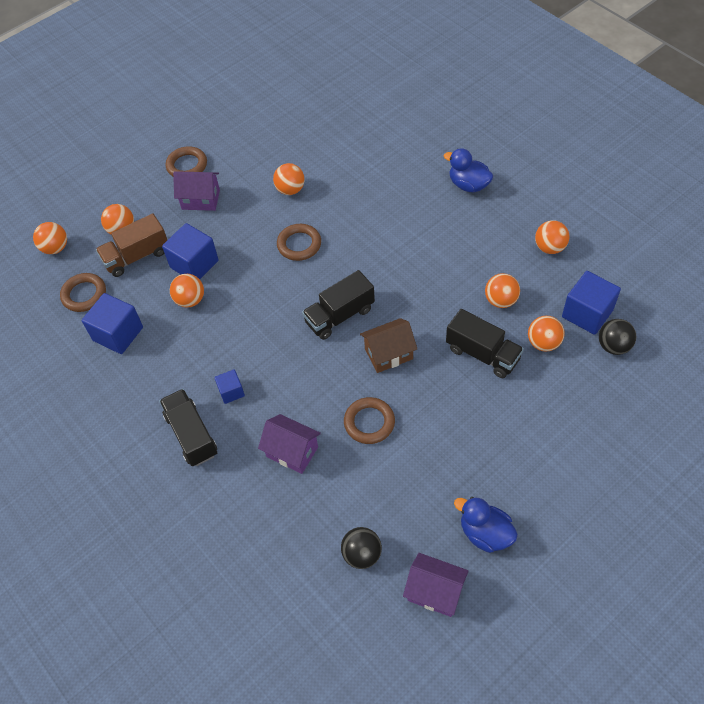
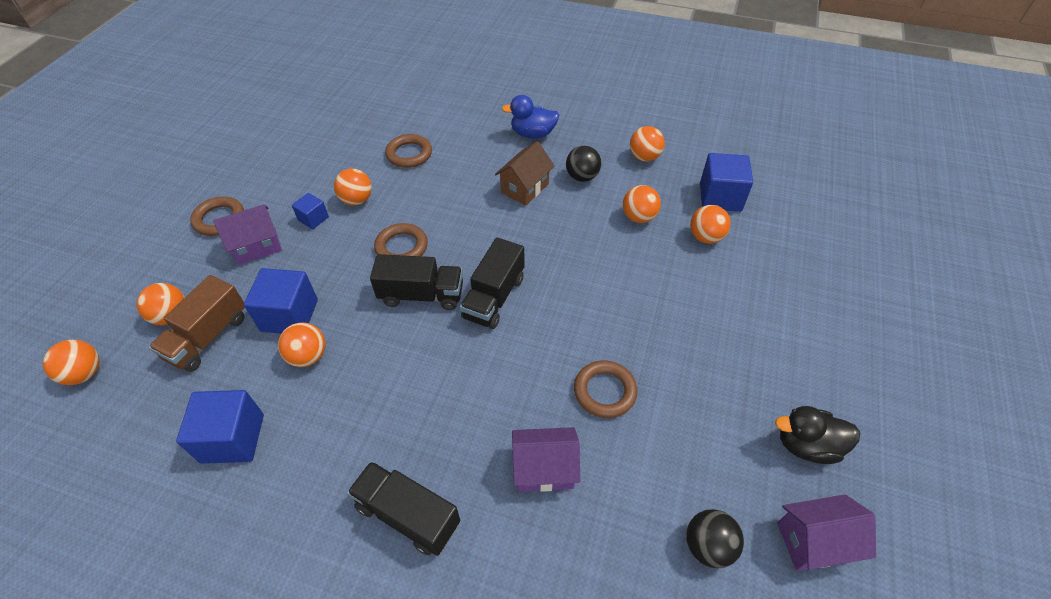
camera: 35 degrees left, 5 degrees down
(84, 295) = (157, 412): brown ring -> brown ring (409, 154)
(231, 392) = (425, 436): blue cube -> blue cube (313, 219)
(388, 354) = (572, 312): brown house -> brown house (525, 188)
(482, 354) = (661, 271): black truck -> black truck (421, 295)
(485, 533) = (807, 445): blue duck -> black duck
(613, 346) = (764, 214): black ball -> black ball (582, 177)

